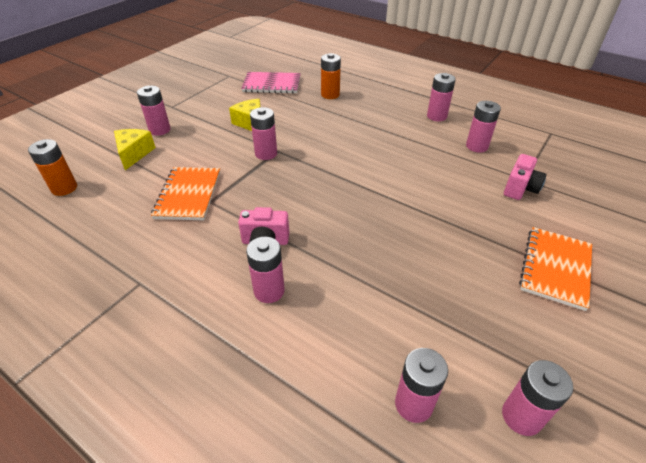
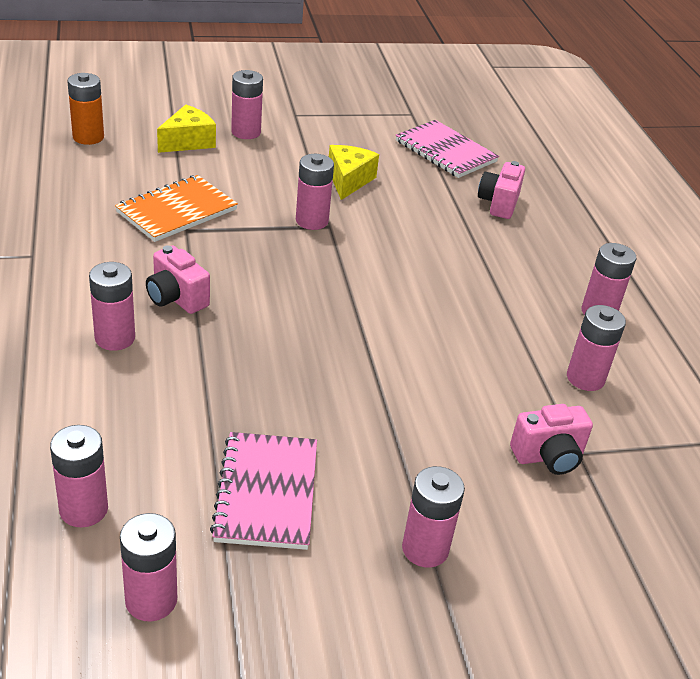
camera: 40 degrees right, 5 degrees down
(330, 95) = (498, 204): orange battery -> pink camera
(467, 304) = (266, 492): none -> pink notebook
(555, 268) = (425, 549): orange notebook -> pink battery

